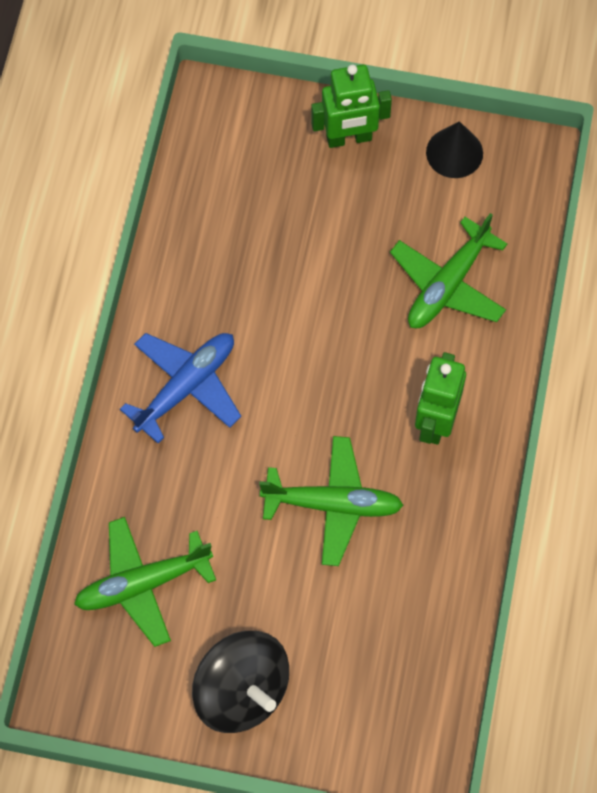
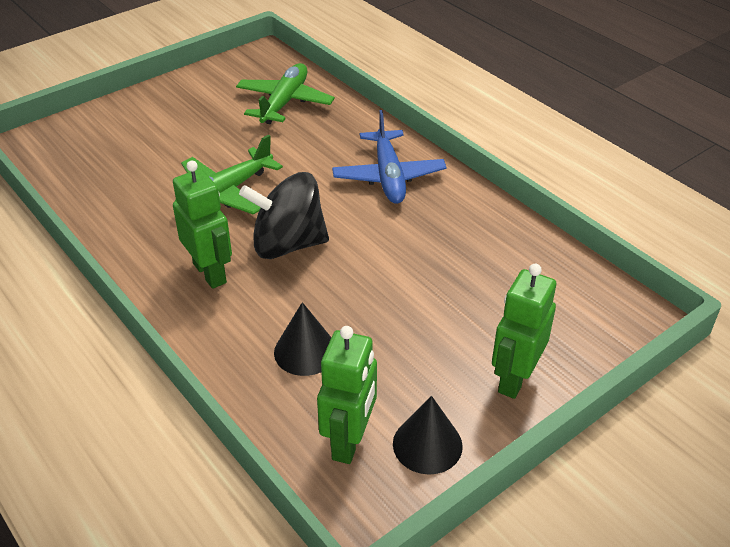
camera: 130 degrees right, 25 degrees down
(242, 692) = (175, 105): black spinning top -> black spinning top (288, 244)
(447, 285) = (305, 351): green plane -> black cone
(495, 198) = (349, 441): none -> green robot

